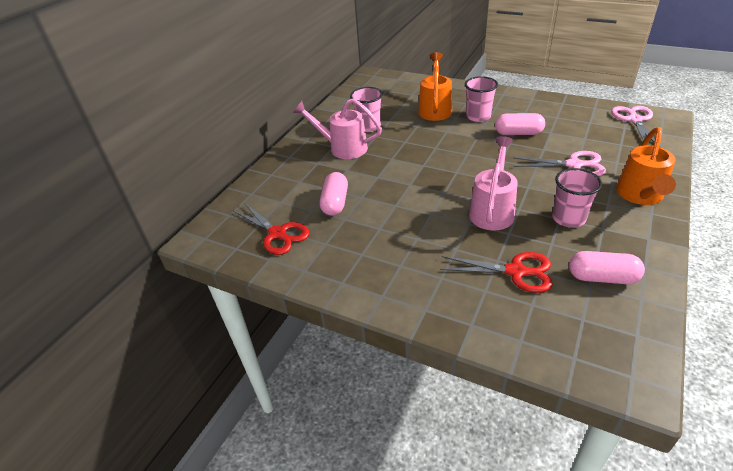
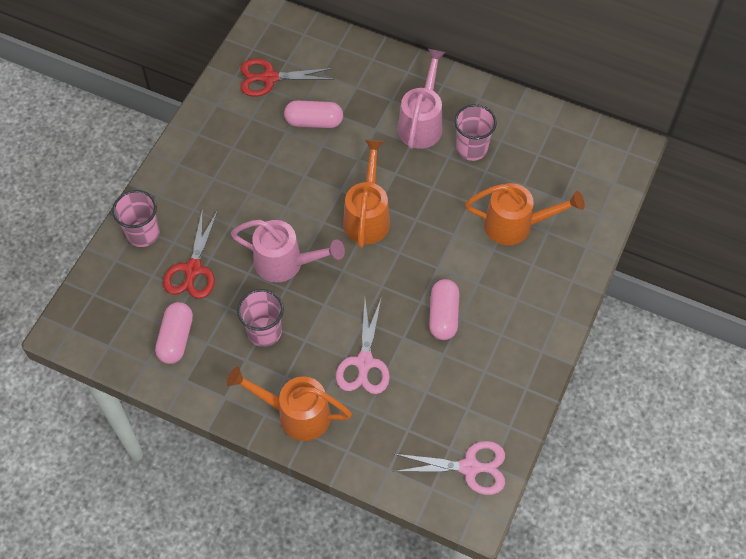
camera: 85 degrees right, 20 degrees up
(277, 234) = (269, 78): red scissors -> red scissors turned 45 degrees clockwise
(436, 169) = (367, 216): none -> orange watering can
(478, 117) = (491, 275): pink cup -> pink cup (143, 233)

